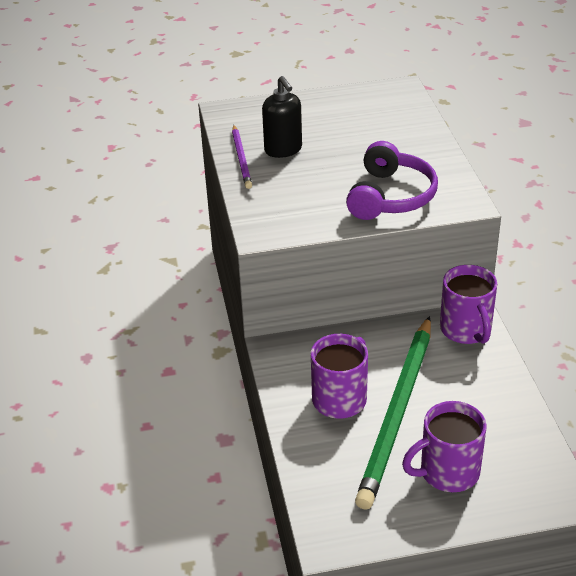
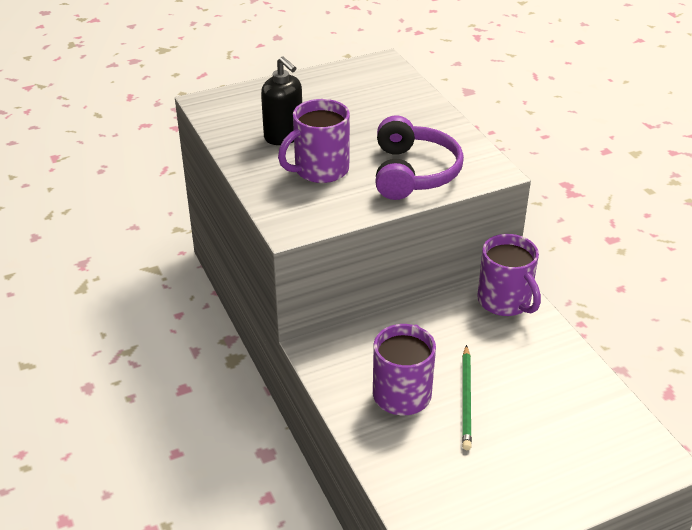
camera: 15 degrees left, 0 degrees up
(241, 159) = (242, 150): purple pencil -> none
(397, 413) = (466, 399): green pencil -> green pencil, size x0.48
(447, 472) = (538, 454): purple mug -> purple mug (320, 170)

